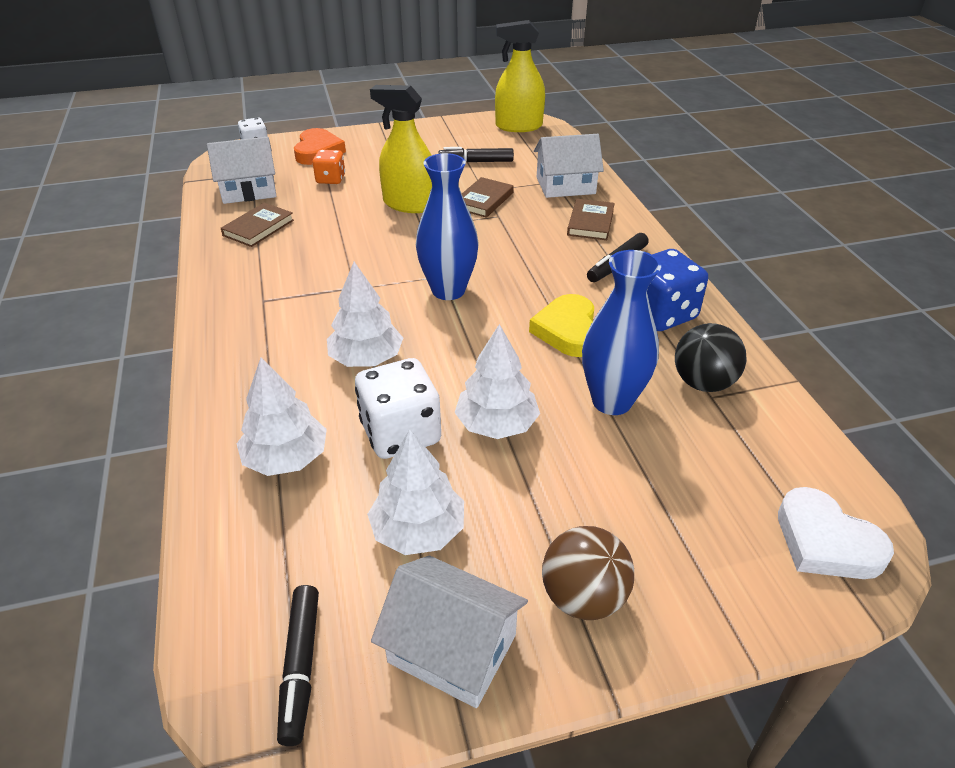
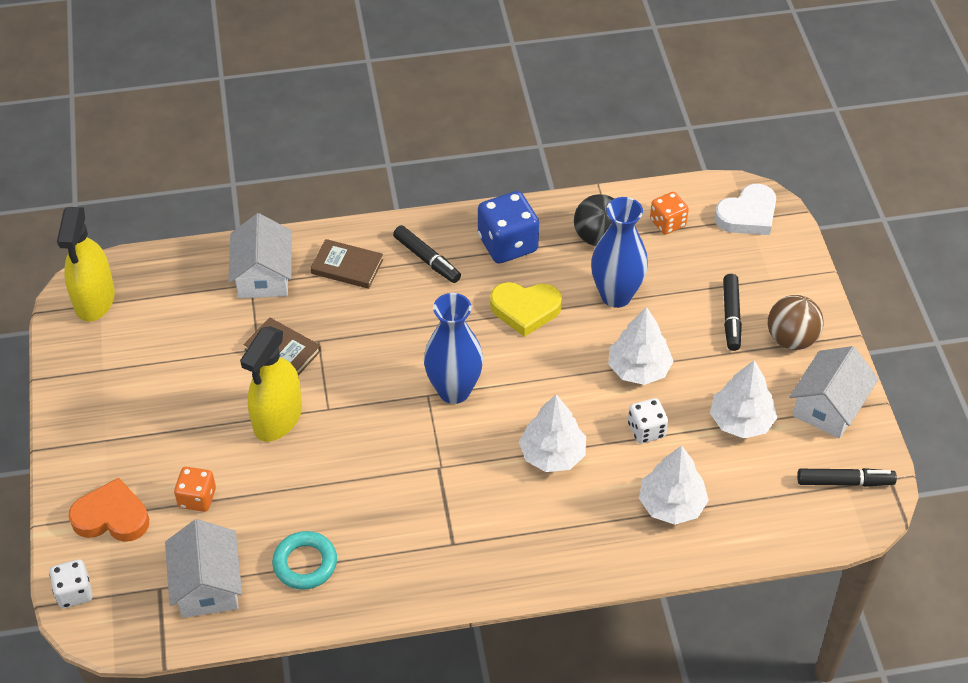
camera: 85 degrees left, 10 degrees up
(258, 228) = (305, 563): brown book -> turquoise ring
(400, 433) = (646, 430): white dice -> white dice, size x0.59
(476, 162) = (185, 350): black marker -> black marker (731, 317)
(761, 448) = (667, 223): none -> orange dice

